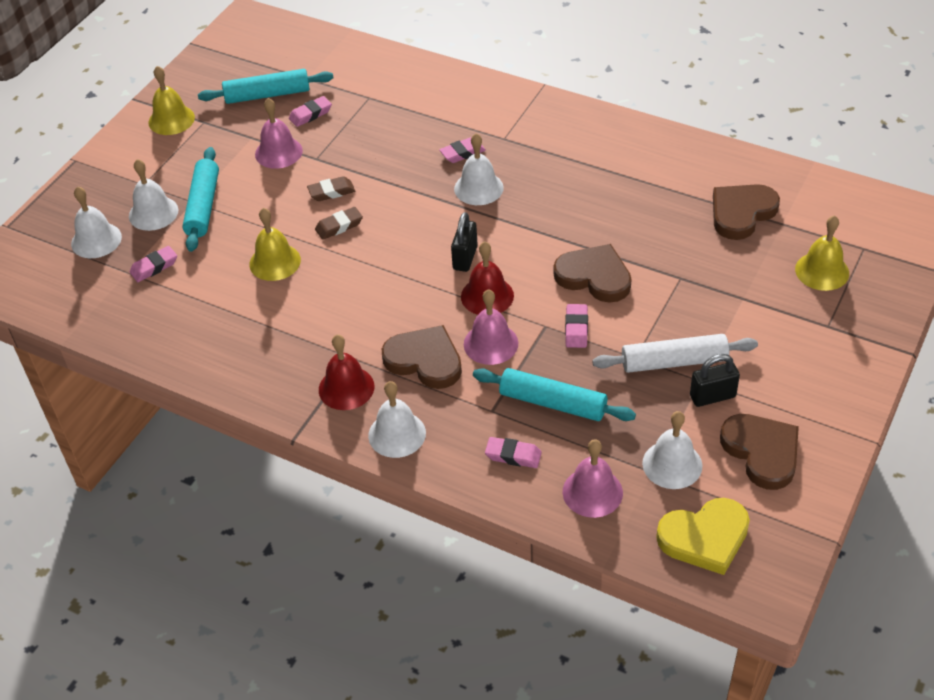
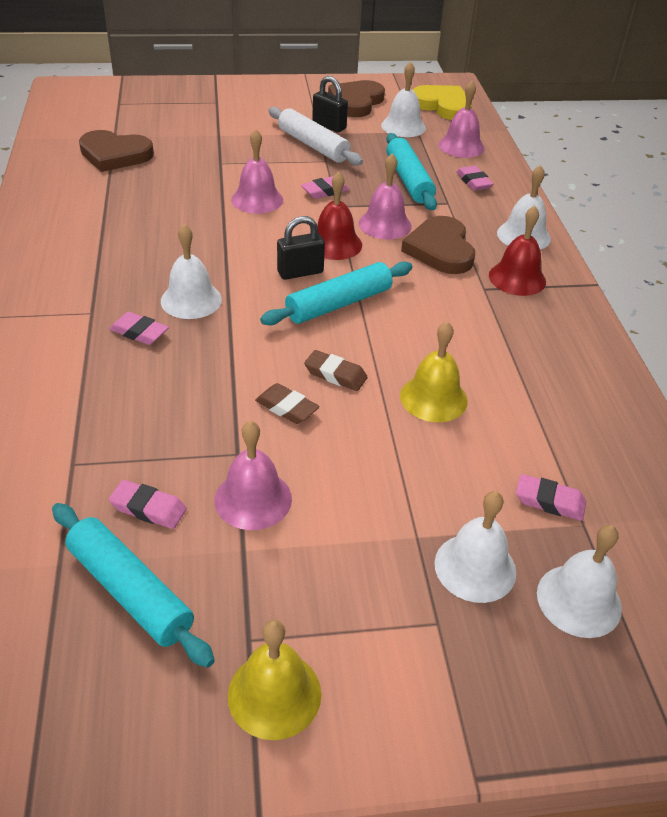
camera: 130 degrees left, 5 degrees down
(203, 206) = (414, 518): turquoise rolling pin -> turquoise rolling pin (338, 304)
(594, 276) = (257, 199): brown heart -> pink bell
(822, 271) = (159, 113): yellow bell -> none

